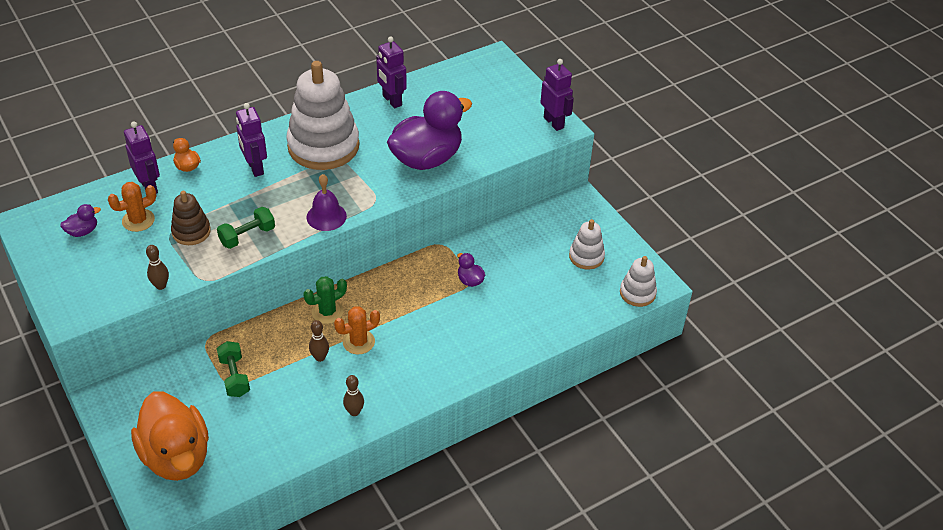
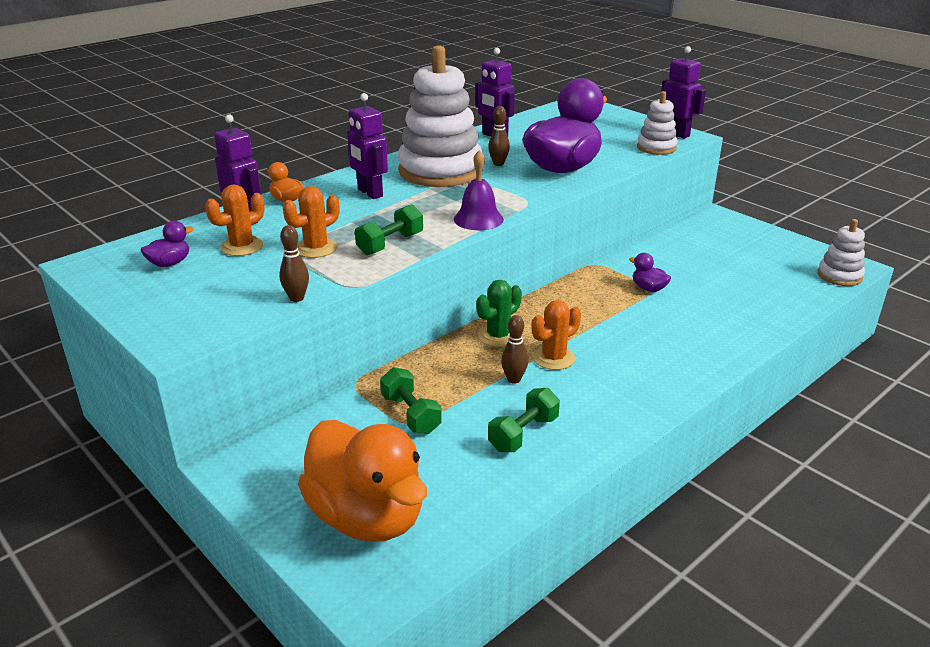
camera: 10 degrees left, 15 degrees down
(191, 232) = (316, 248): brown stacking toy -> orange cactus
(304, 408) = (523, 434): none -> green dumbbell
(354, 412) = (592, 427): brown bowling pin -> brown bowling pin (498, 164)
(586, 256) = (760, 255): white stacking toy -> white stacking toy (656, 148)

